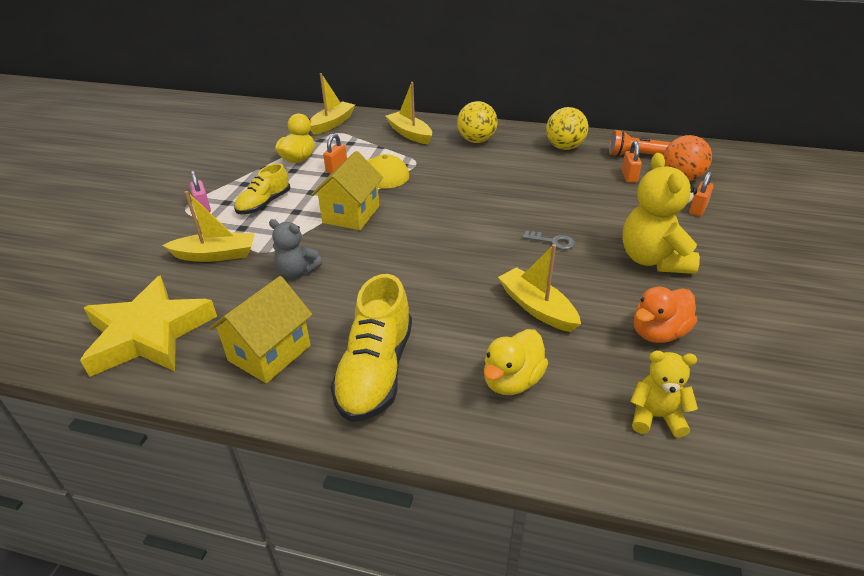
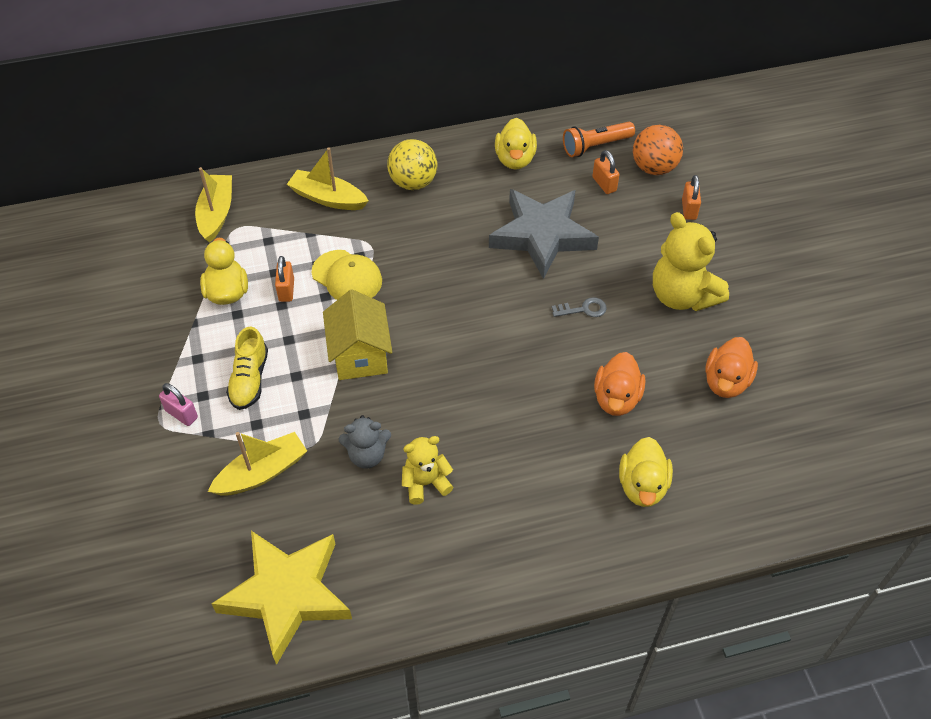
camera: 30 degrees left, 15 degrees up
(269, 353) = (421, 558): yellow house -> none
(376, 371) = (528, 531): yellow shoe -> none
(537, 307) = (616, 398): yellow boat -> orange duck
(552, 191) = (542, 235): none -> grey star
(564, 147) = (515, 159): yellow ball -> yellow duck
(656, 417) = (763, 468): yellow teddy bear -> yellow teddy bear (425, 483)

